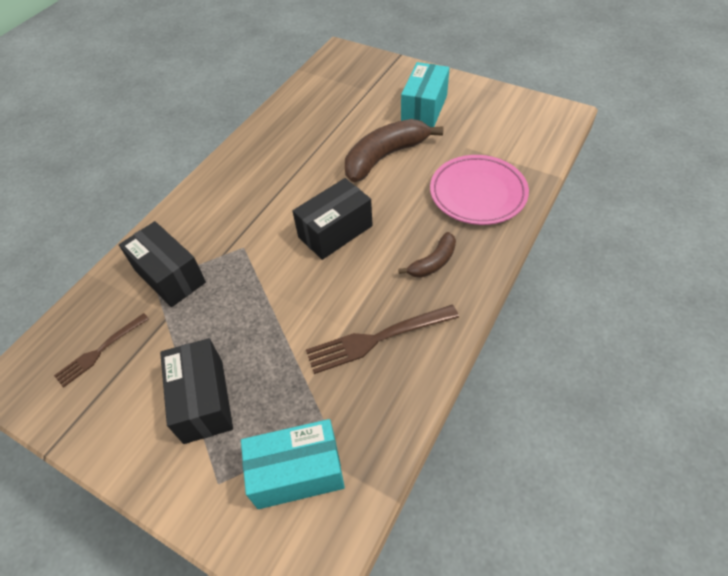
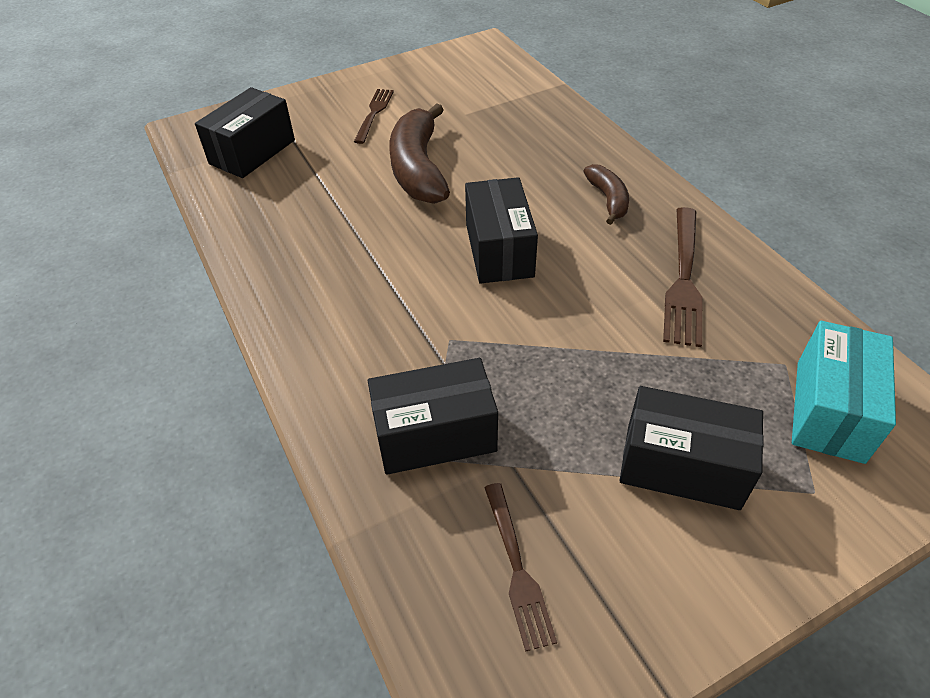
camera: 60 degrees left, 5 degrees down
(341, 85) = (252, 152): none -> black box
(424, 109) = (374, 113): turquoise box -> brown fork
(477, 193) = (540, 134): pink plate -> none

